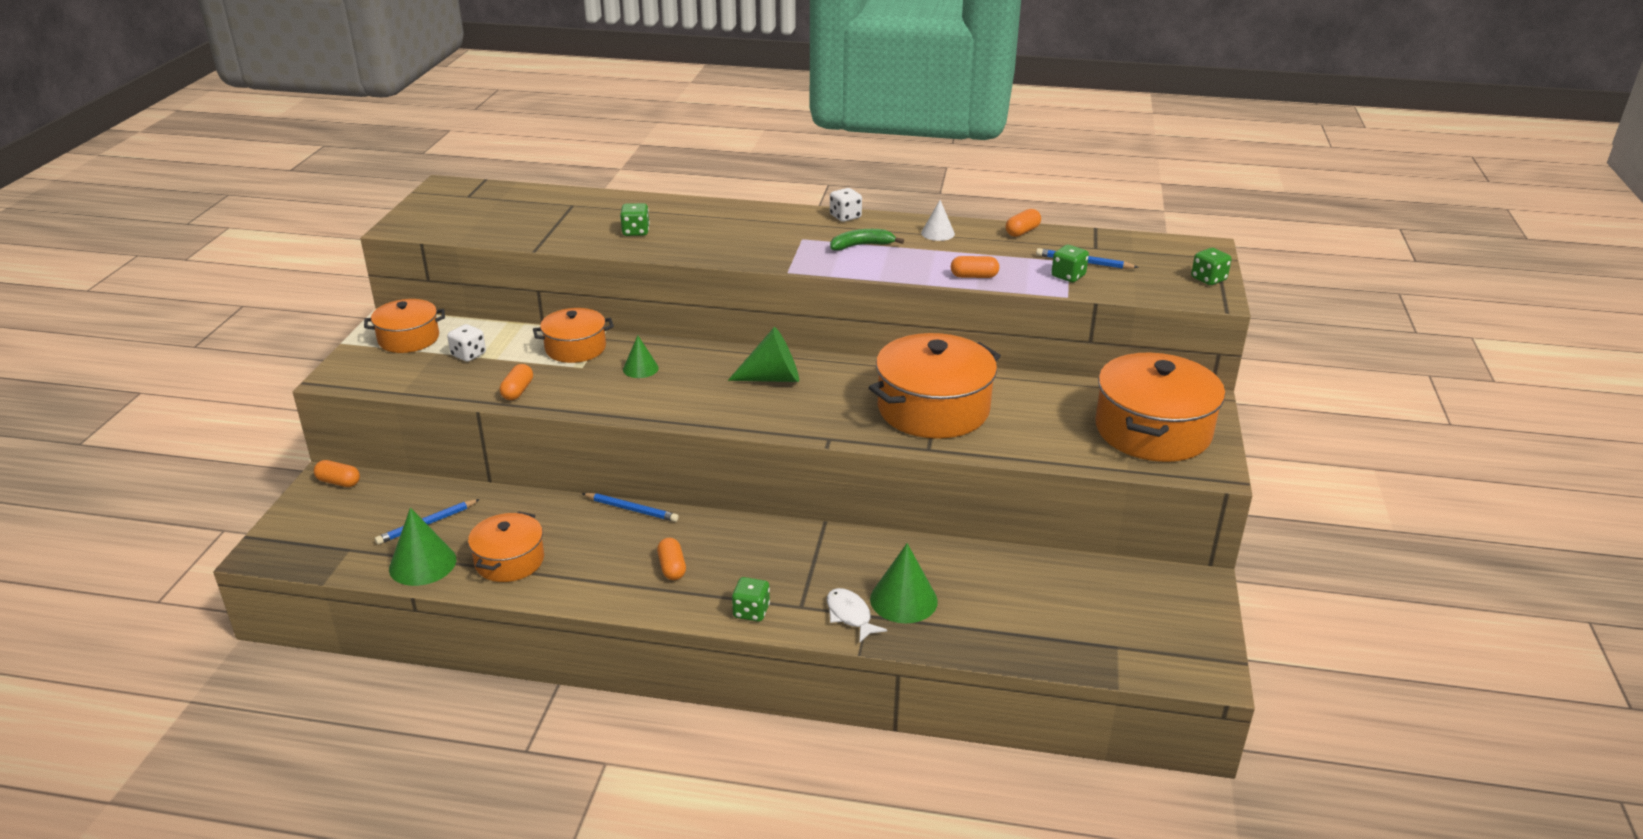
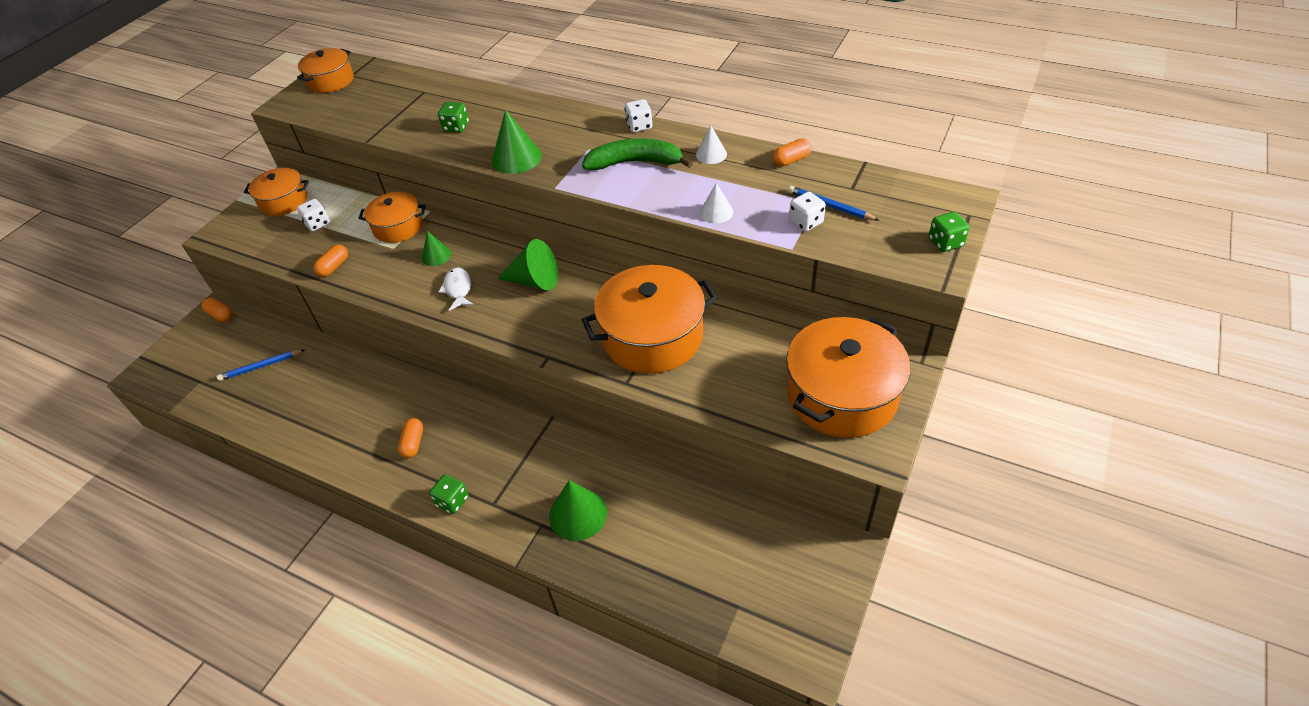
camera: 20 degrees right, 15 degrees up
(422, 564) = (241, 405): green cone -> green cone (516, 158)
(509, 561) = (301, 413): orange pot -> orange pot (331, 81)
(632, 509) = (410, 378): blue pencil -> none
(850, 615) = (527, 522): white fish -> white fish (458, 289)
(861, 245) = (635, 163): green banana -> green banana, size x1.58
(974, 276) = (716, 212): orange capsule -> white cone
(1068, 276) = (806, 222): green dice -> white dice

